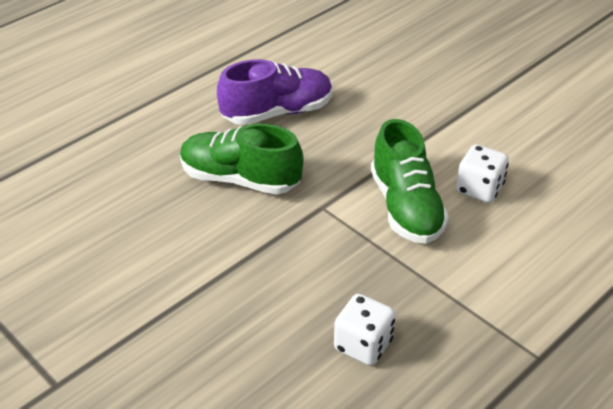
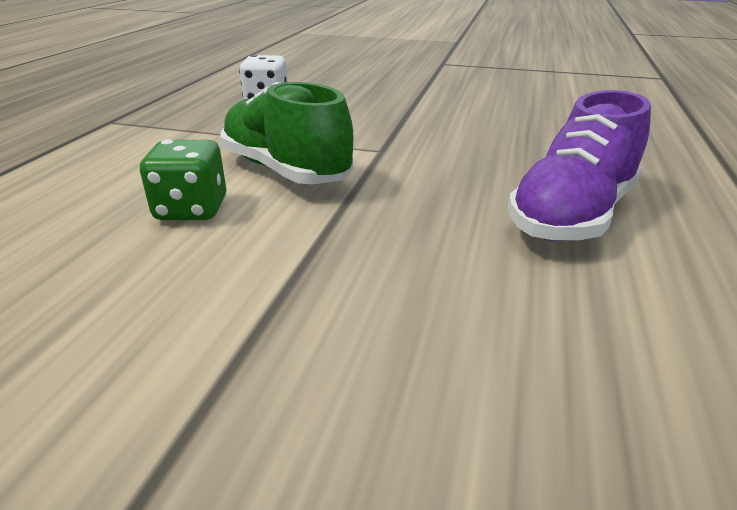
camera: 150 degrees right, 10 degrees down
(240, 179) = (495, 147): green shoe -> none
(479, 189) = (191, 209): white dice -> green dice

